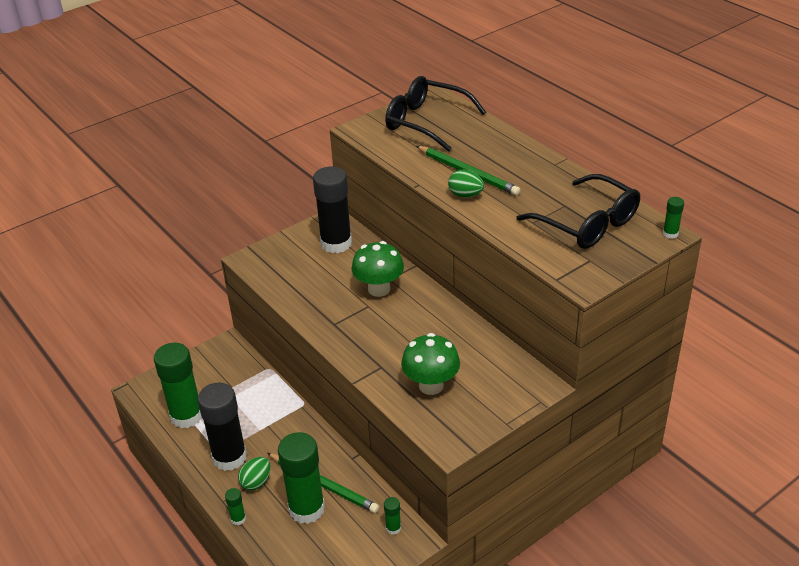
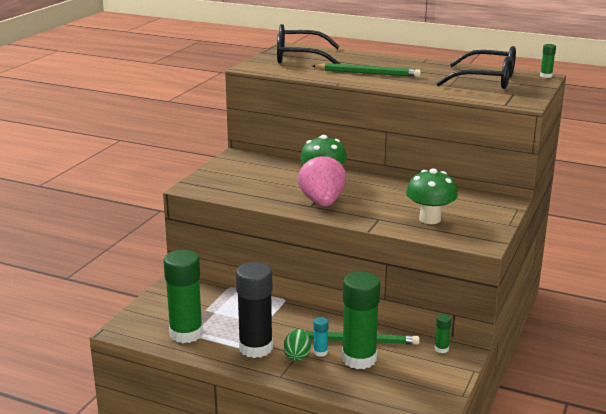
camera: 30 degrees left, 15 degrees down
(238, 519) = (307, 382): green glue stick -> none
(280, 486) = (320, 352): none -> turquoise glue stick
(336, 243) = (256, 166): black glue stick -> none
(349, 322) = (322, 202): none -> pink strawberry
(465, 195) = (382, 82): green egg -> none

